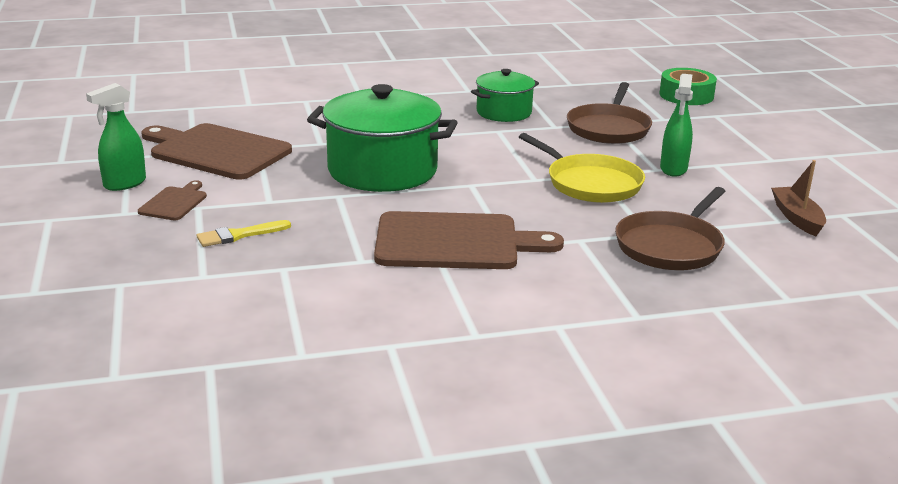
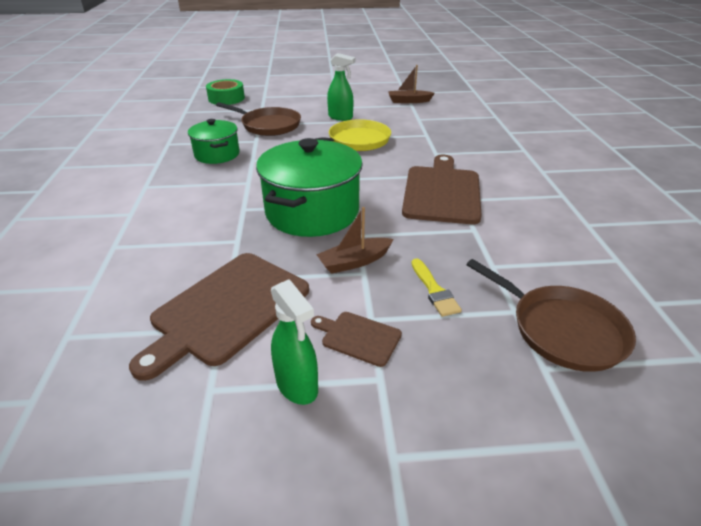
camera: 80 degrees left, 10 degrees up
(287, 196) = (354, 262): none -> brown boat
(671, 246) = (442, 132): brown pan -> brown pan (561, 329)

